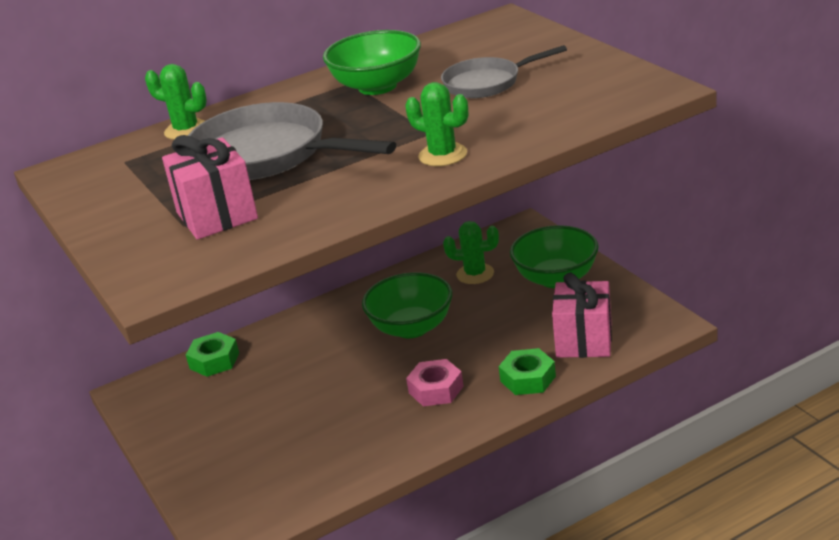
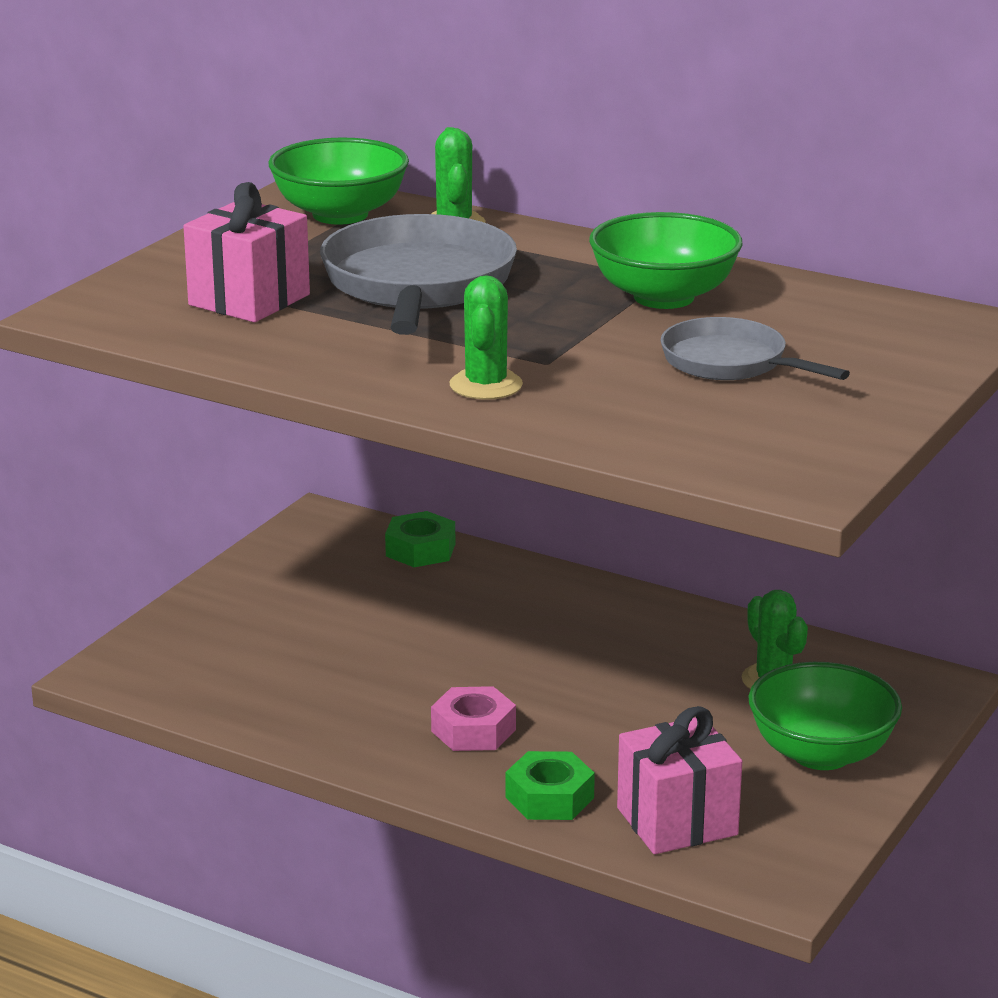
camera: 55 degrees right, 5 degrees down
(412, 328) = (599, 669): green bowl -> green bowl (340, 214)

